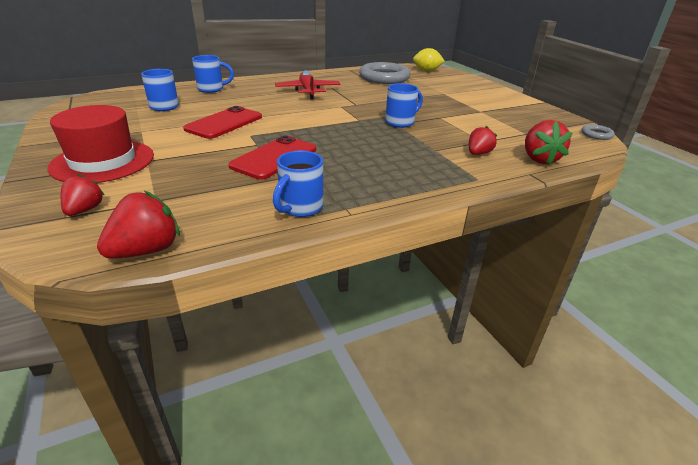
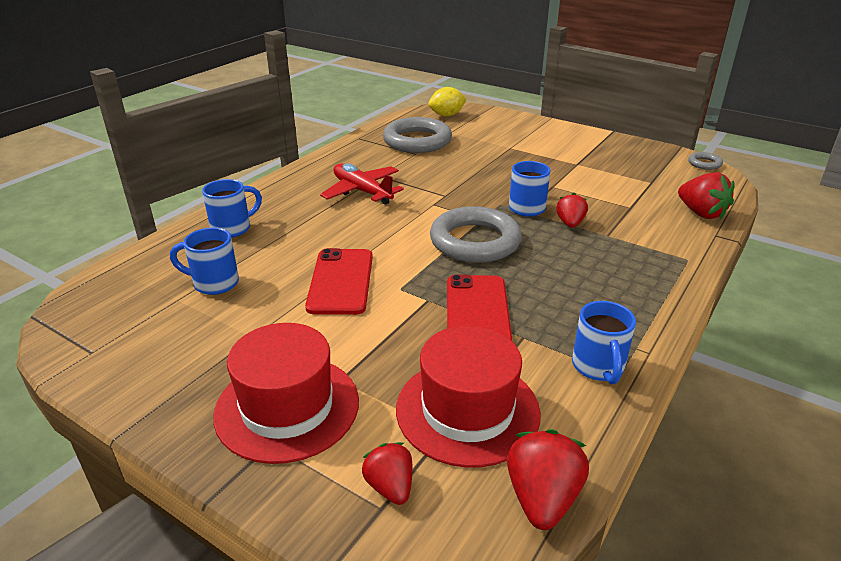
camera: 30 degrees left, 0 degrees up
(184, 196) = (467, 410): none -> red hat
(334, 128) = (475, 241): none -> grey ring
(478, 154) = (648, 226): red strawberry -> red strawberry (570, 223)

